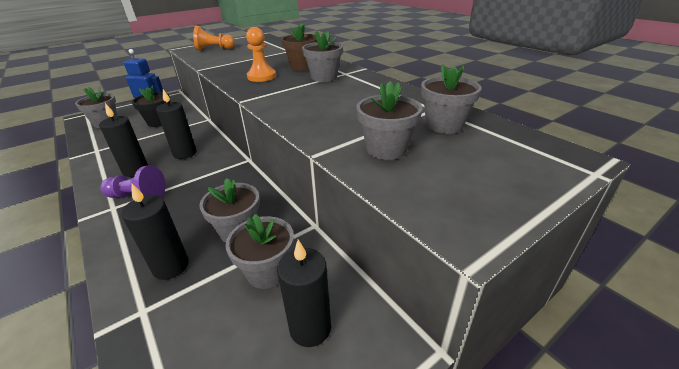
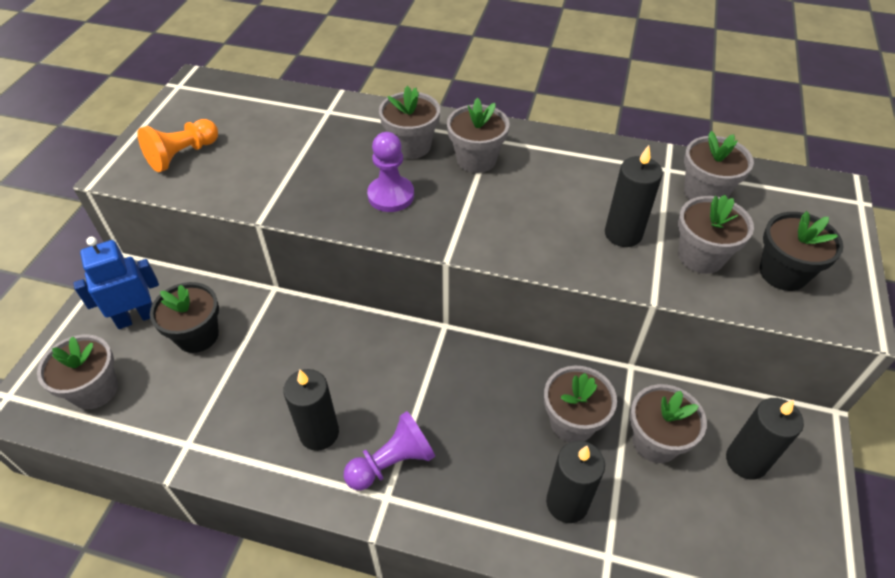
camera: 40 degrees left, 15 degrees up
(185, 153) = (343, 366): black candle -> black candle (623, 234)
(262, 76) = (391, 195): orange pawn -> purple pawn
(302, 66) = (411, 146): brown flower pot -> grey flower pot
(440, 181) = (783, 273): none -> black flower pot

